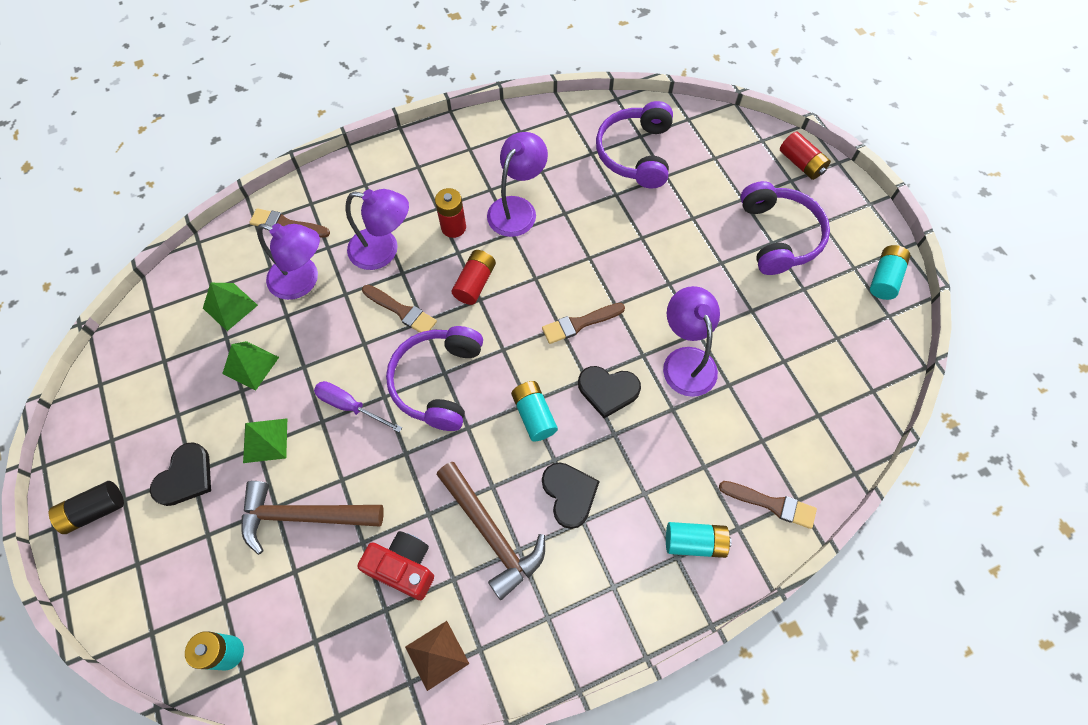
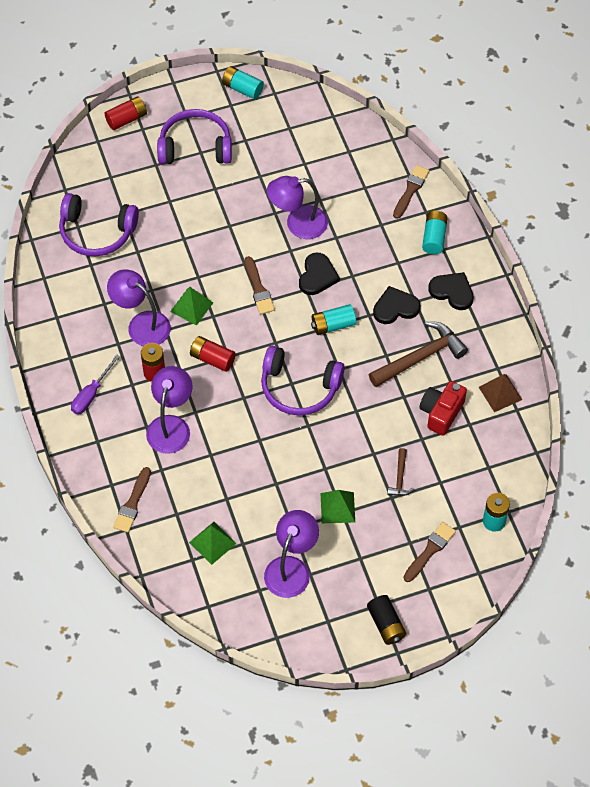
camera: 85 degrees left, 5 degrees down
(185, 477) = (363, 562): black heart -> black heart (452, 291)
(250, 365) = (270, 522): green pyramid -> green pyramid (191, 307)
(303, 281) = (194, 487): purple lamp -> purple lamp (291, 568)
(303, 516) = (400, 478): brown hammer -> brown hammer, size x0.50
(350, 406) = (314, 449): purple screwdriver -> purple screwdriver (91, 394)
(401, 311) = (232, 412): brown brush -> brown brush (430, 550)

